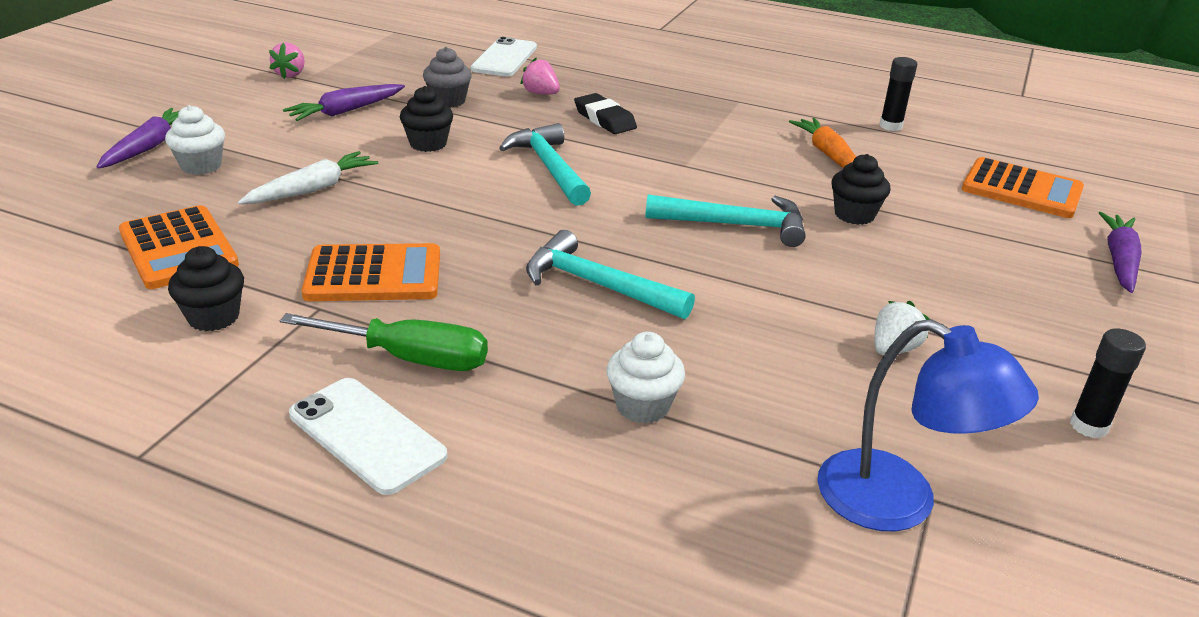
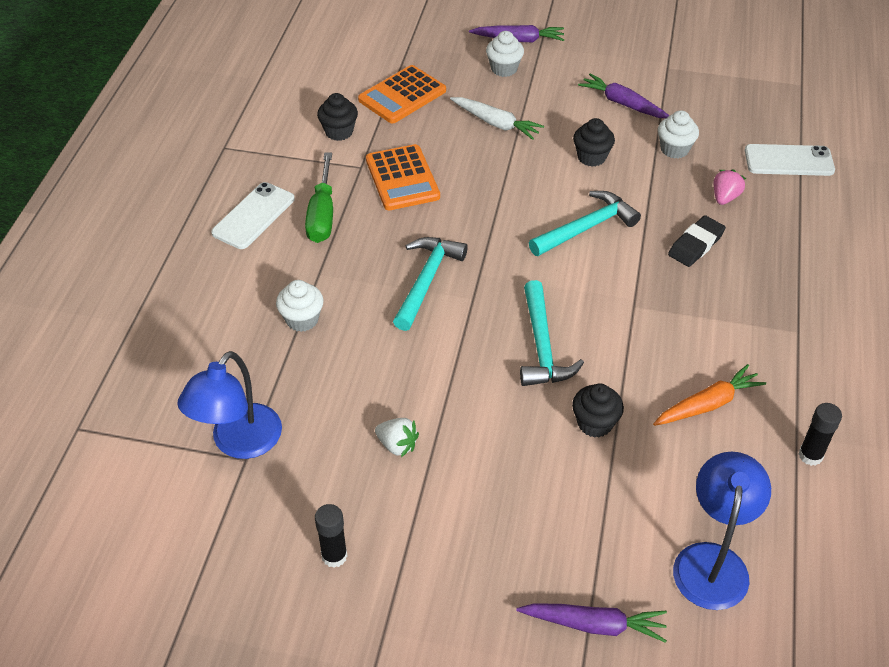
camera: 80 degrees right, 15 degrees up
(291, 74) = (670, 59): pink strawberry -> none
(448, 101) = (674, 149): grey cupcake -> white cupcake
(1021, 189) = (712, 561): orange calculator -> blue lamp

